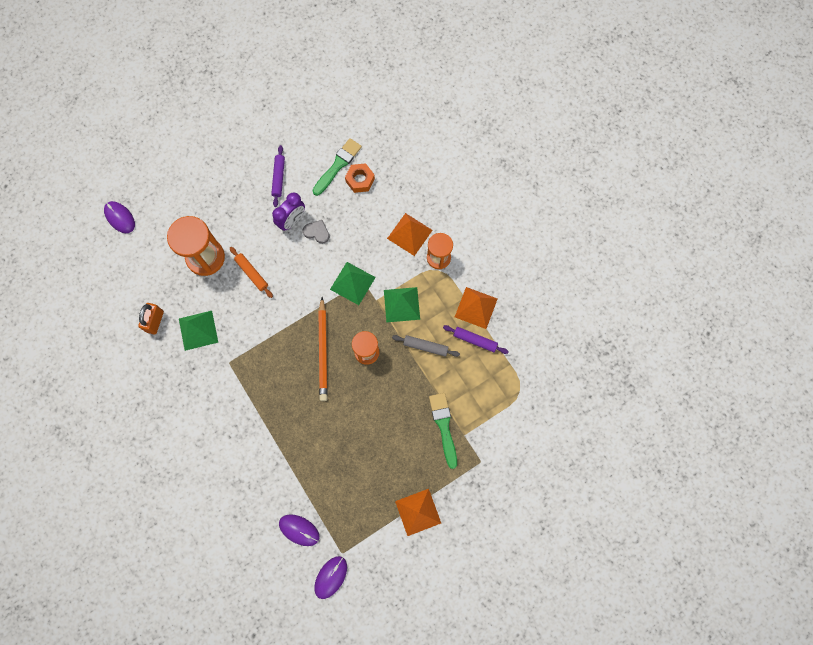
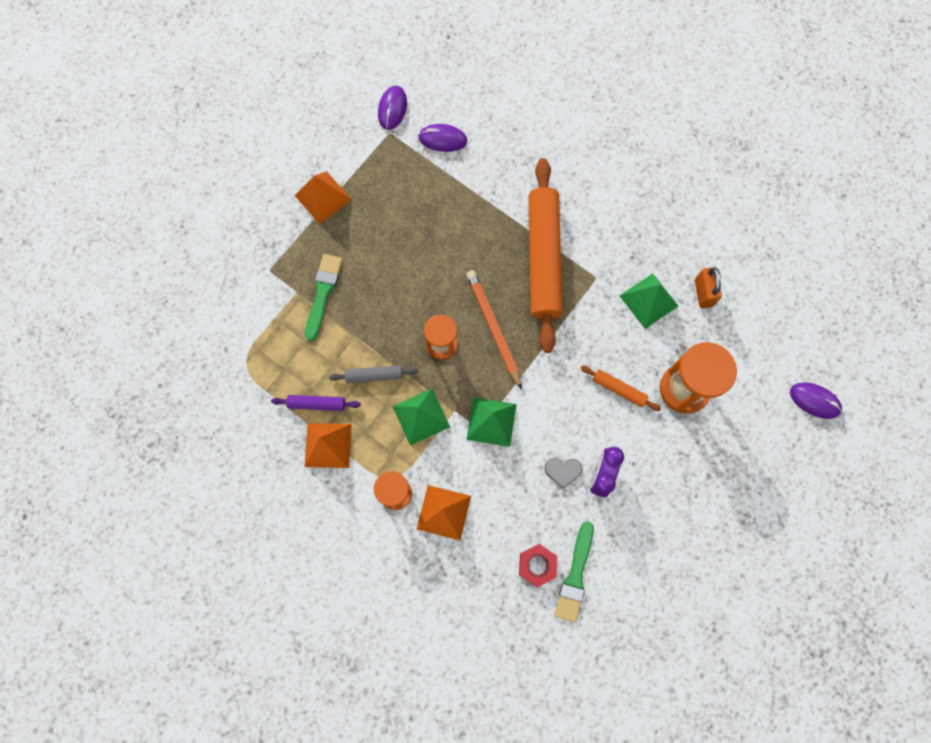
camera: 160 degrees right, 0 degrees up
(262, 392) = (543, 258): none -> orange rolling pin
(278, 178) = (644, 528): purple rolling pin -> none
(360, 180) = (537, 565): orange nut -> red nut
(444, 426) = (323, 293): green brush -> green brush turned 135 degrees counterclockwise

